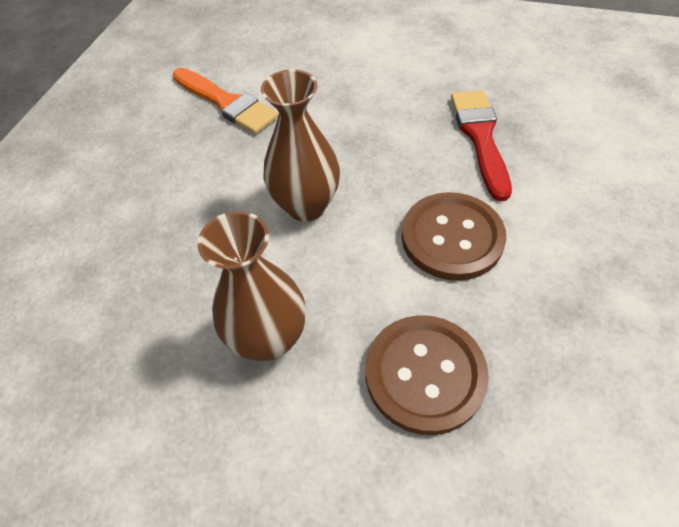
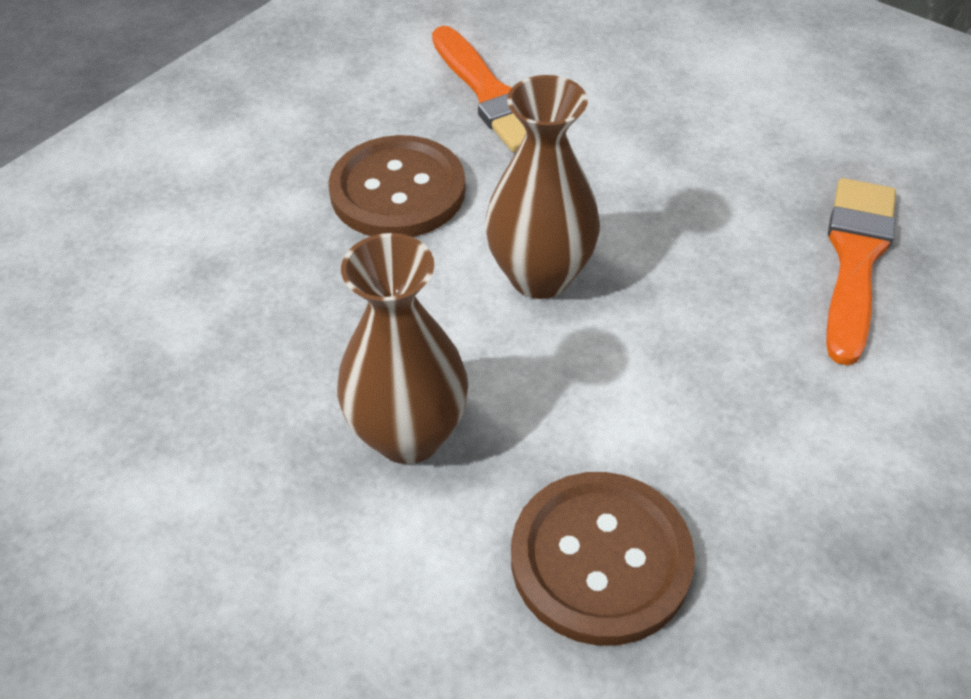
camera: 20 degrees right, 5 degrees down
(452, 237) = (734, 390): brown button -> brown button (398, 191)
(480, 137) = (855, 259): red brush -> orange brush

